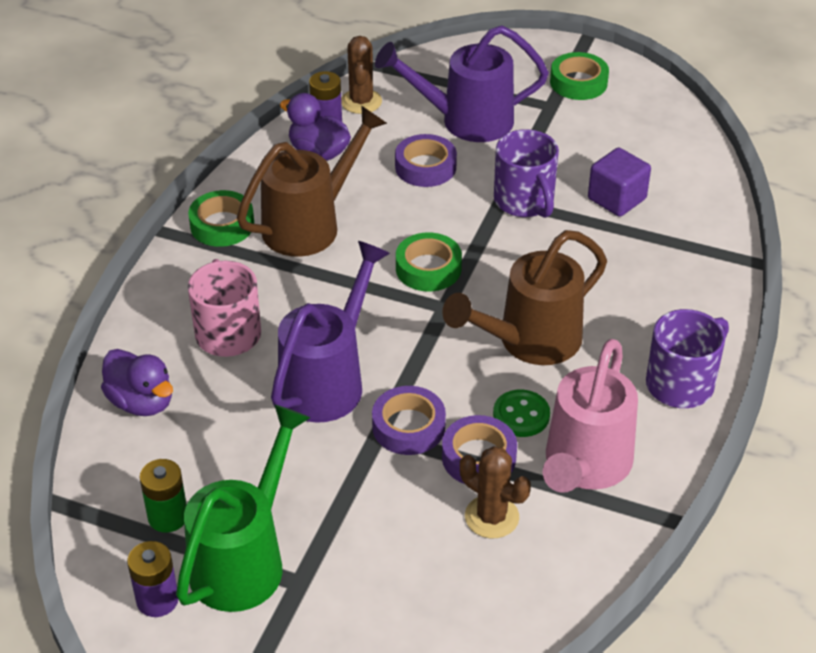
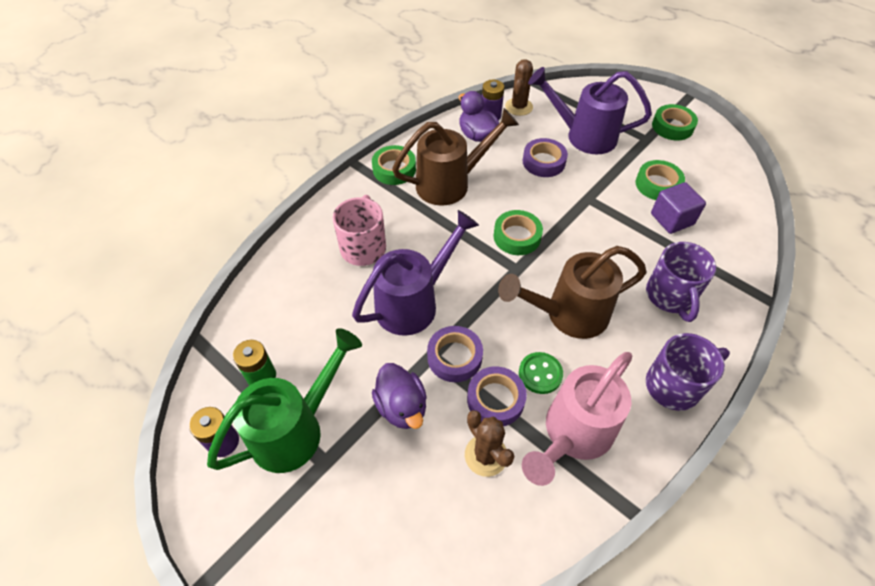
camera: 20 degrees right, 10 degrees up
(141, 402) = (286, 282): purple duck -> purple duck (402, 407)
(525, 202) = (603, 204): purple mug -> purple mug (670, 296)
(585, 161) = (657, 185): none -> green tape

